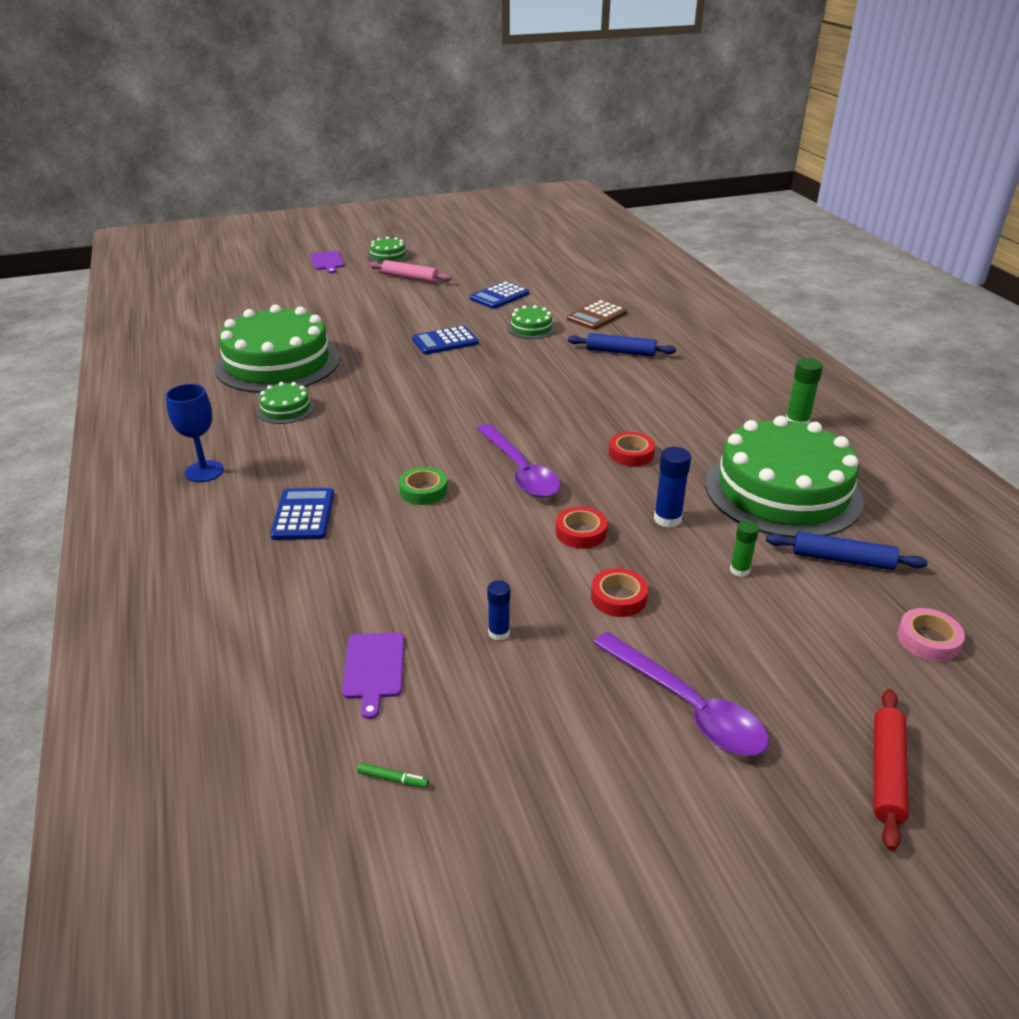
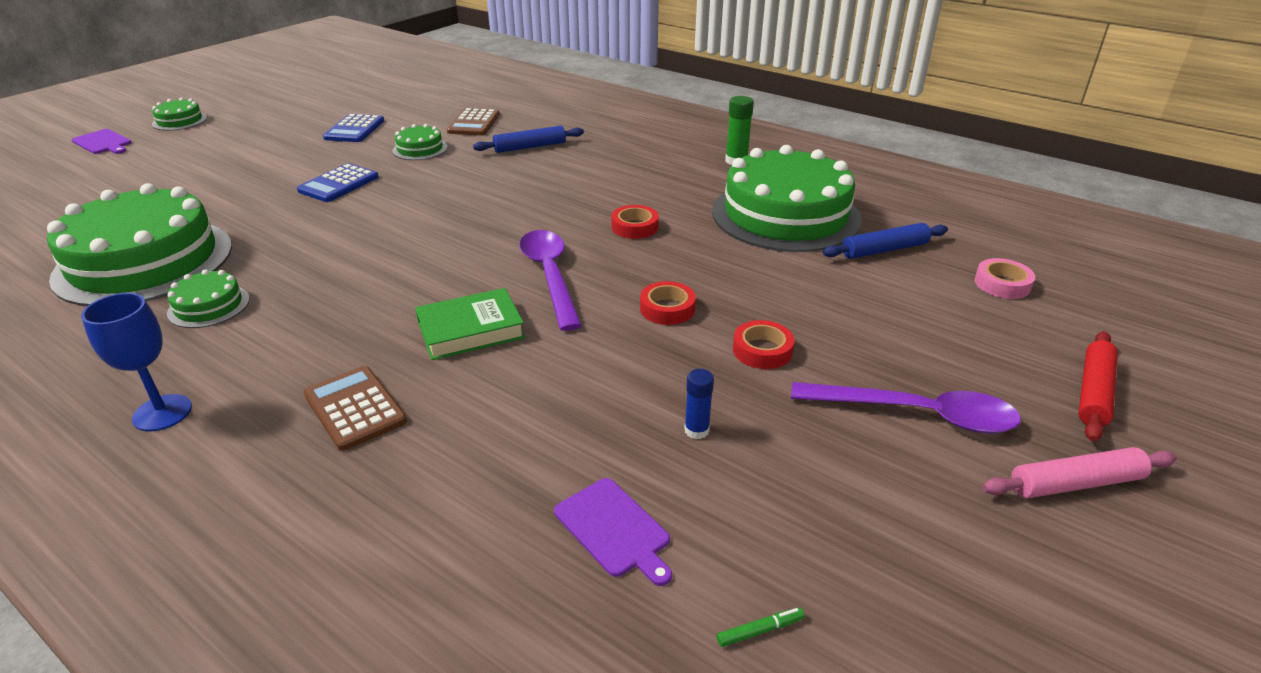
camera: 35 degrees left, 0 degrees up
(303, 515) = (355, 408): blue calculator -> brown calculator
(410, 278) = (231, 135): pink rolling pin -> pink rolling pin (1075, 483)
(423, 491) = (471, 330): green tape -> green book
(520, 470) = (550, 276): purple spoon -> purple spoon turned 135 degrees counterclockwise
(667, 519) = (725, 269): blue glue stick -> none
(739, 570) = (826, 287): green glue stick -> none
(886, 772) = (1093, 392): red rolling pin -> red rolling pin turned 45 degrees clockwise

